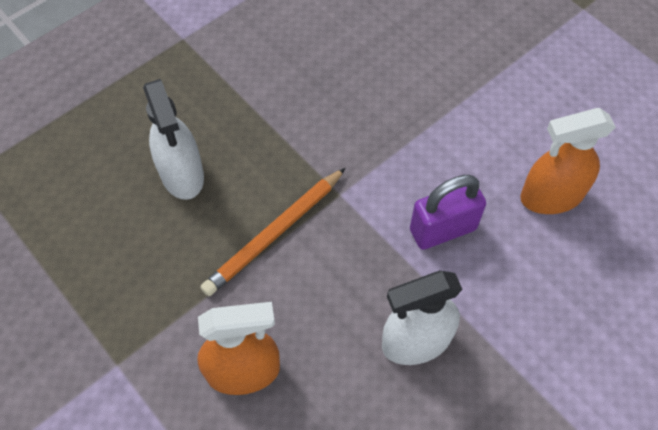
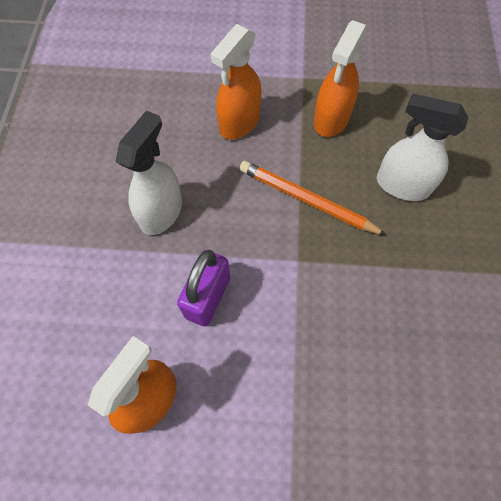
camera: 135 degrees right, 5 degrees up
(155, 288) = (331, 119): none -> orange spray bottle
(274, 234) = (306, 200): orange pencil -> orange pencil turned 60 degrees counterclockwise

